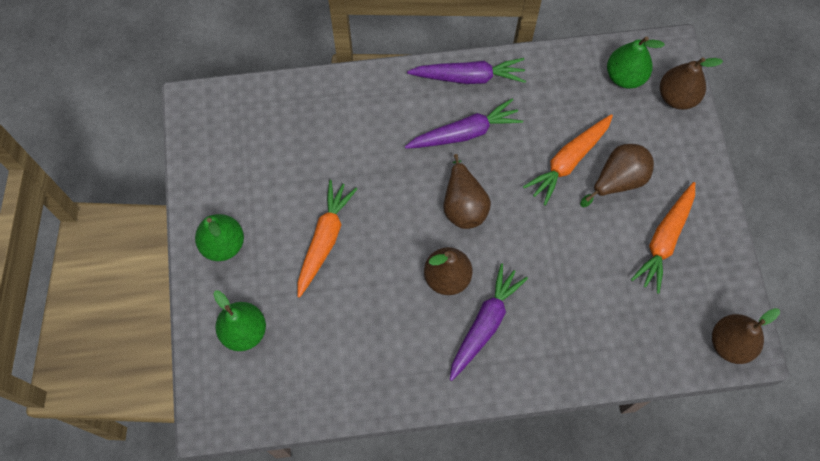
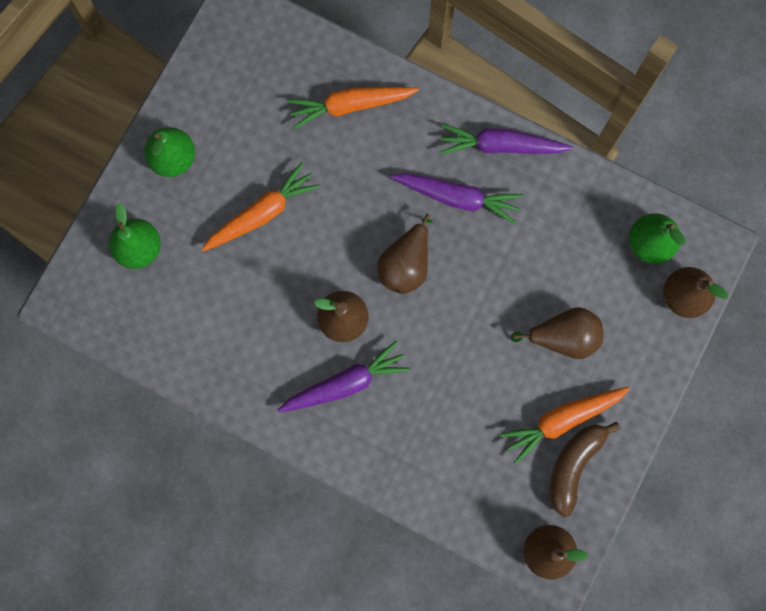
camera: 35 degrees right, 10 degrees up
(468, 77) = (501, 146): purple carrot -> purple carrot turned 150 degrees clockwise
(568, 161) = (532, 288): orange carrot -> orange carrot (351, 106)
(698, 266) = (574, 465): none -> brown banana

